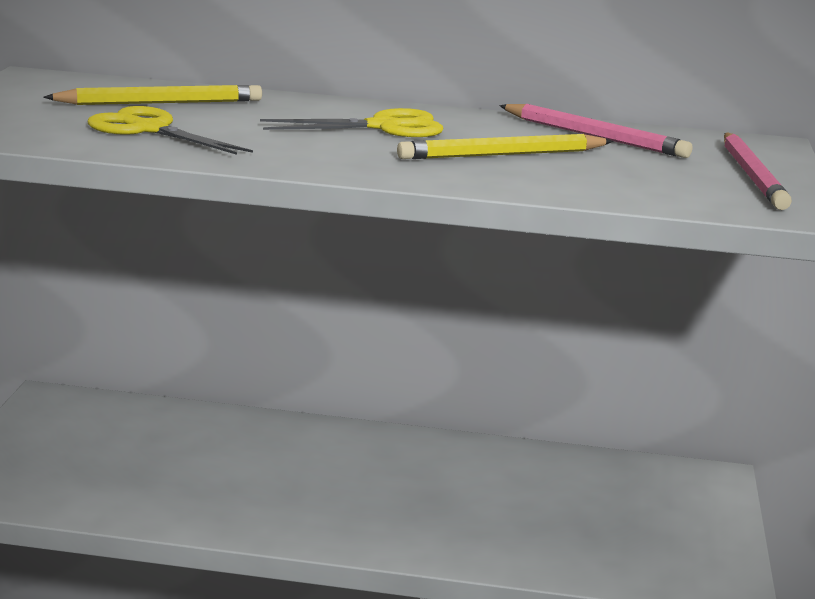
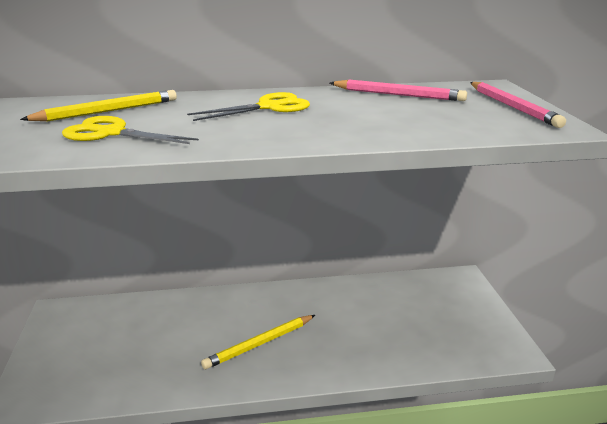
camera: 15 degrees left, 5 degrees up
(501, 154) = (359, 115): yellow pencil -> yellow pencil (259, 344)

